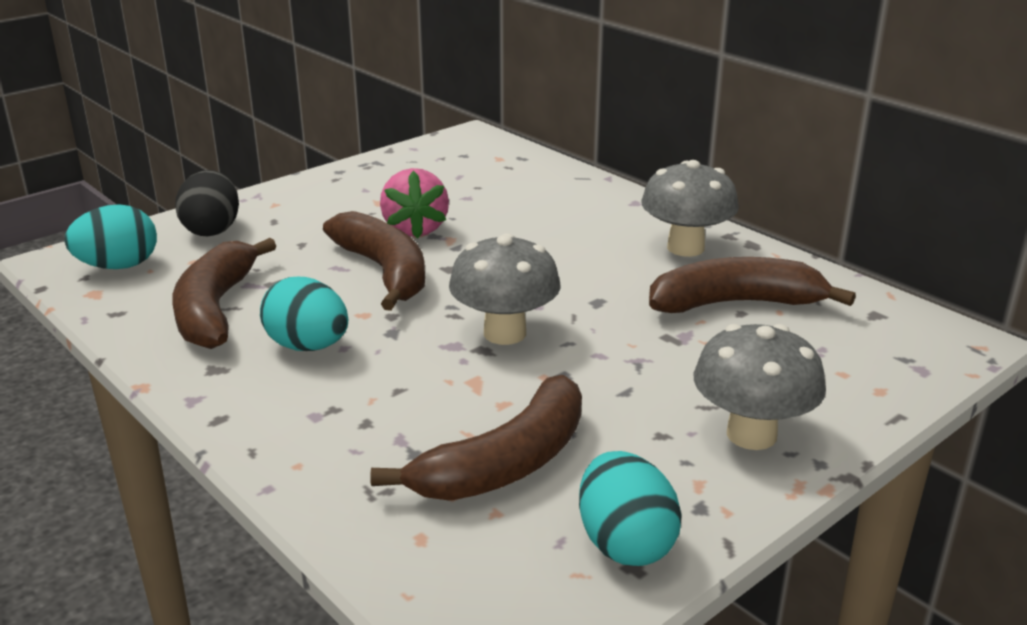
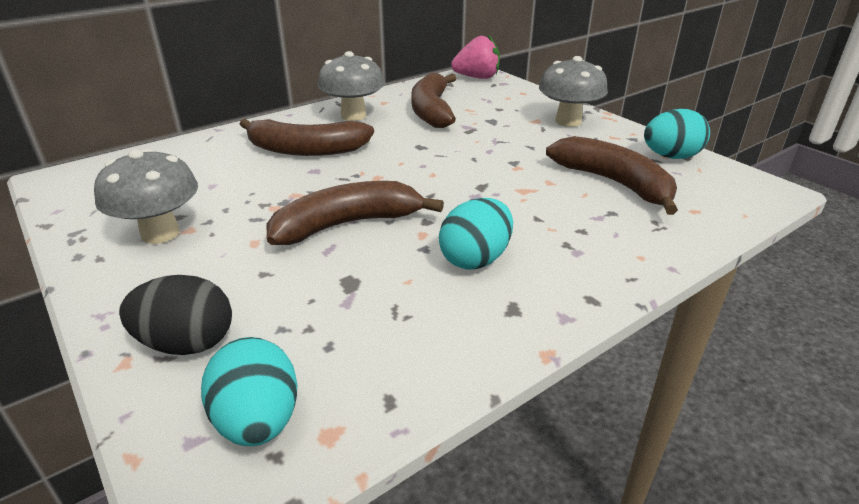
camera: 85 degrees left, 5 degrees up
(215, 309) = (396, 320): brown banana -> brown banana (306, 150)
(415, 229) = (266, 210): pink strawberry -> pink strawberry (477, 77)
(505, 333) = (460, 177): grey mushroom -> grey mushroom (160, 233)

